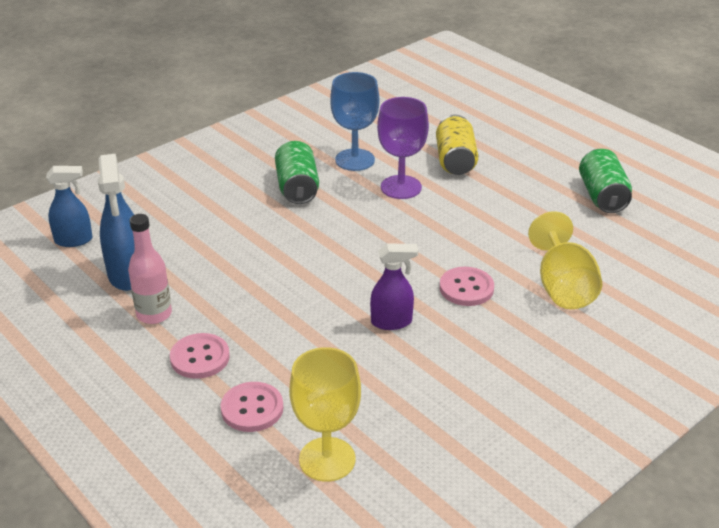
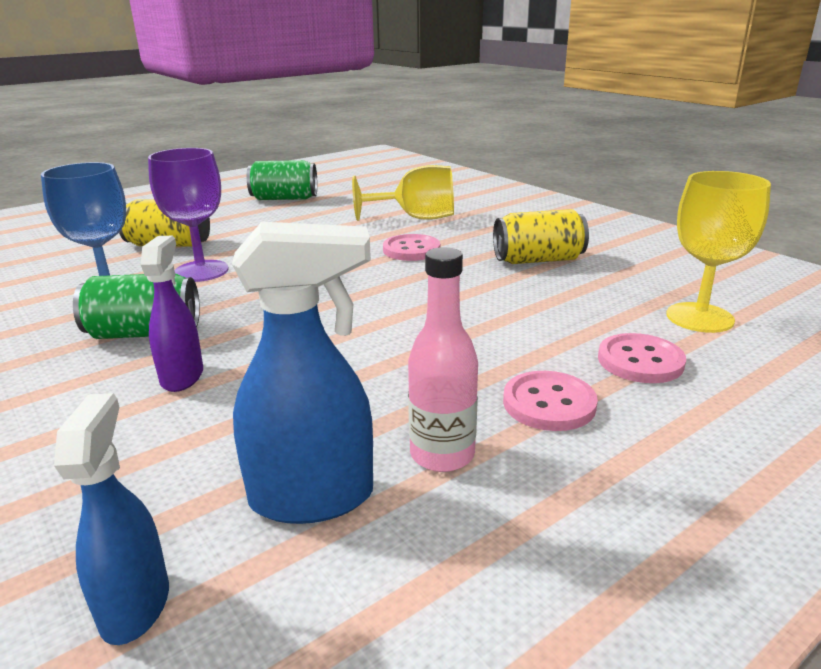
camera: 85 degrees left, 10 degrees down
(392, 322) = (465, 283): purple spray bottle -> purple spray bottle (182, 376)
(453, 369) = (538, 260): none -> yellow can

